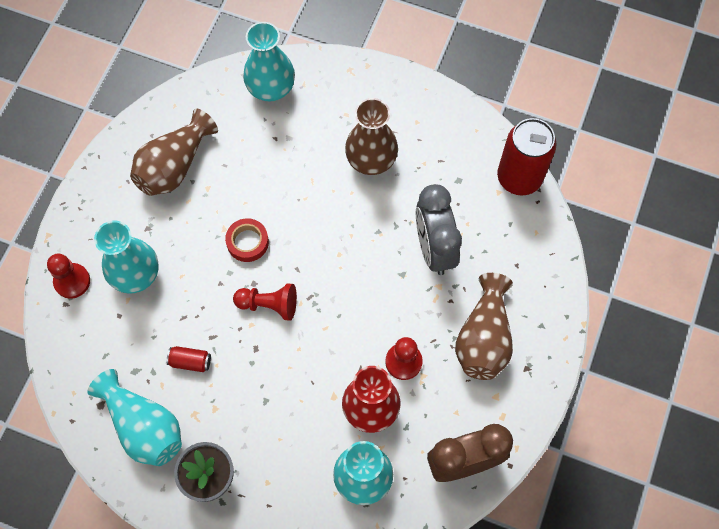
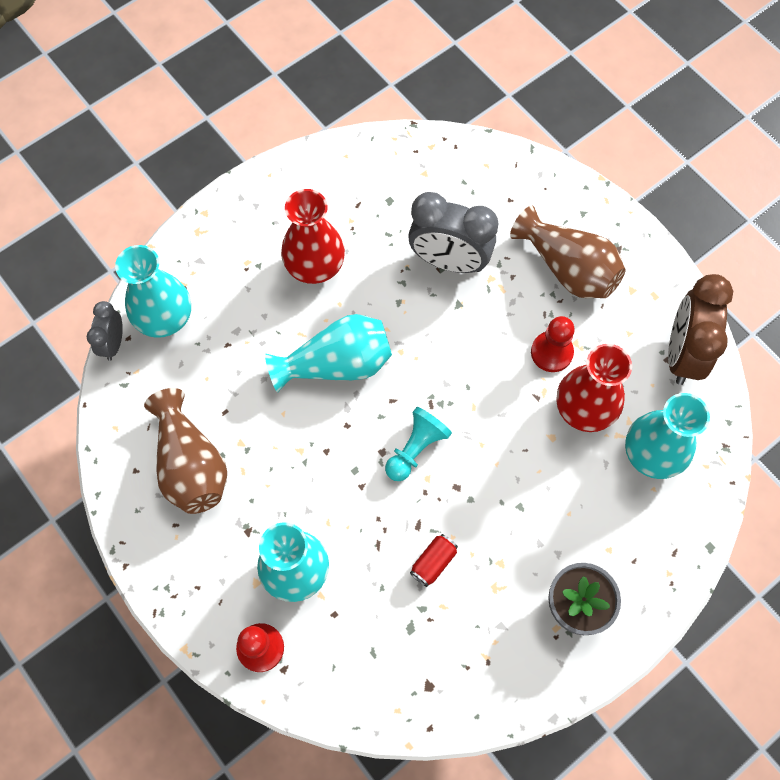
camera: 60 degrees left, 0 degrees up
(144, 426) = (480, 649): turquoise vase -> turquoise vase (337, 364)
(233, 68) = (113, 343): none -> grey clock
(247, 242) = (331, 434): red tape -> none
(269, 305) = (416, 449): red pawn -> turquoise pawn
(371, 160) = (315, 266): brown vase -> red vase
(519, 178) = (421, 148): red can -> none

